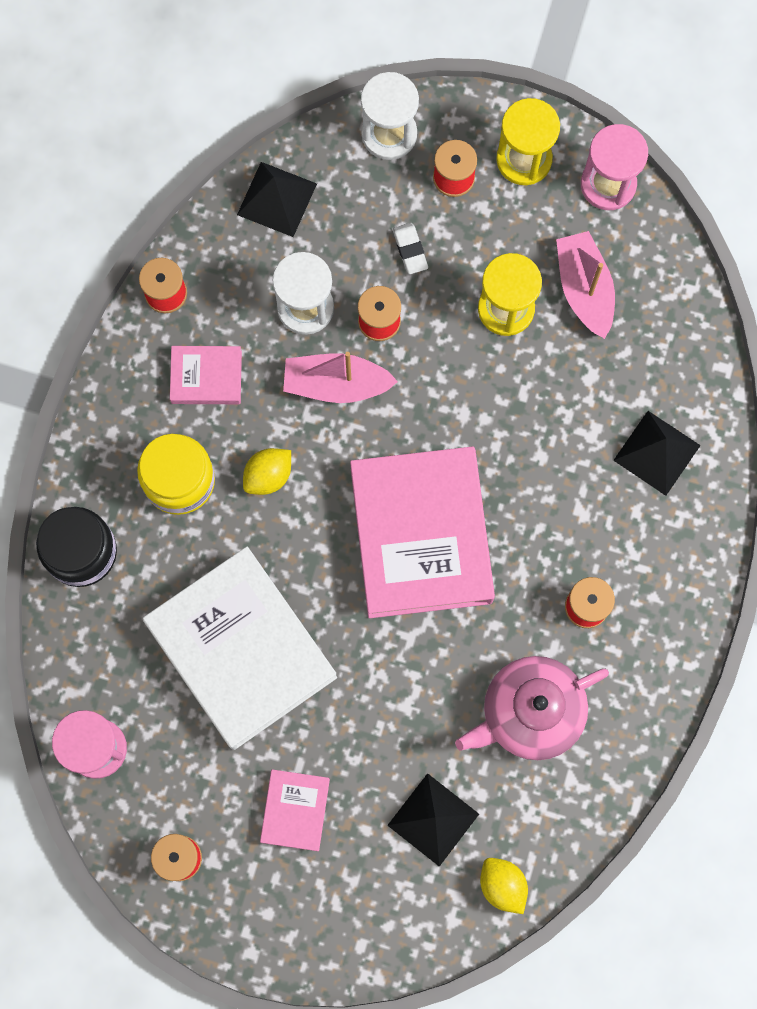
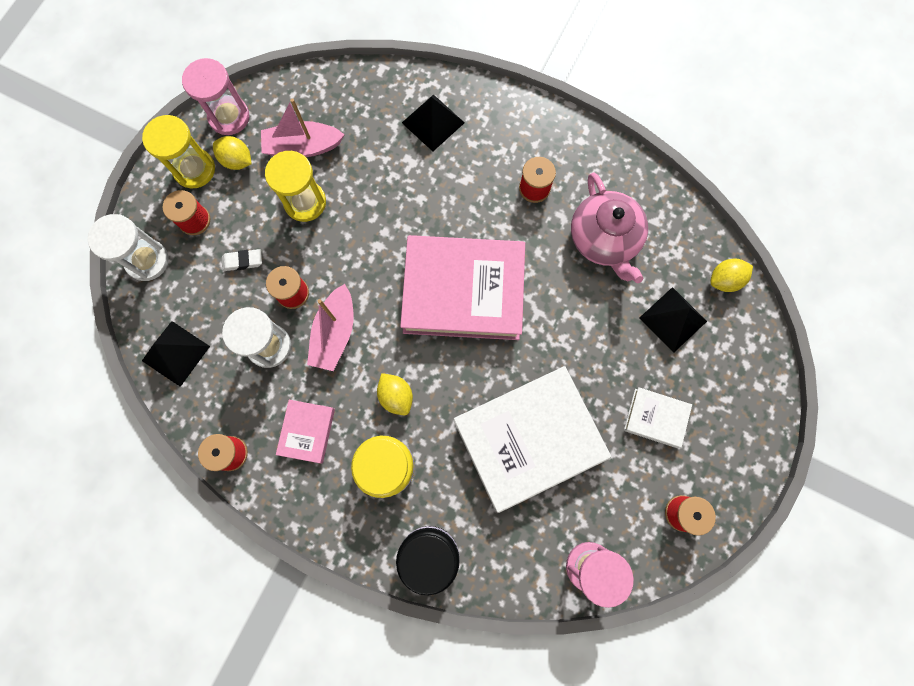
camera: 80 degrees left, 0 degrees up
(295, 810) = (655, 418): pink book -> white book
(547, 210) = (237, 160): none -> yellow lemon

